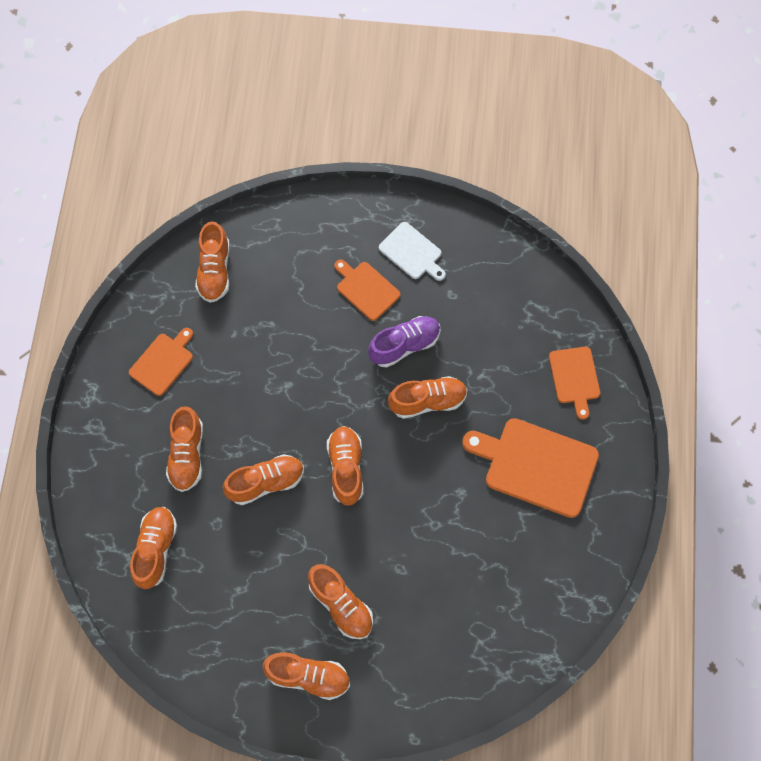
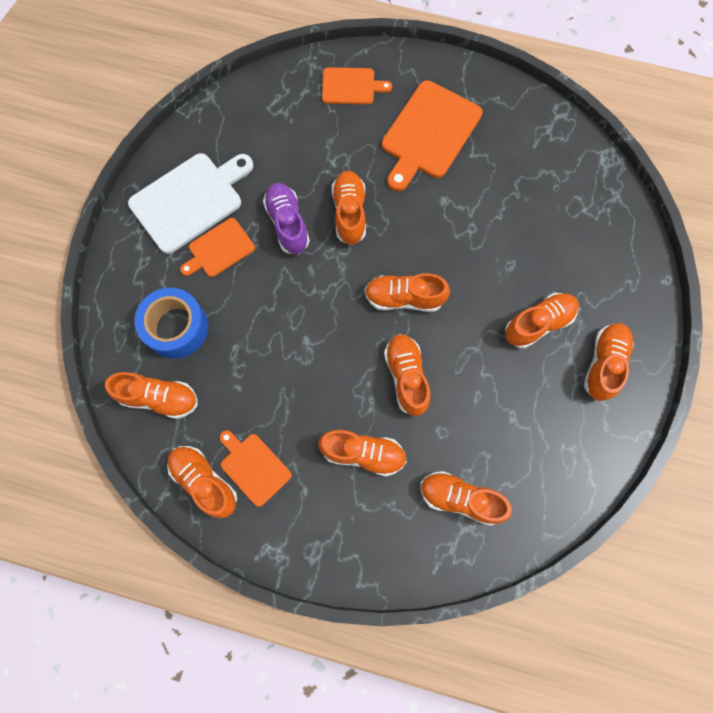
camera: 80 degrees left, 5 degrees up
(145, 324) = (204, 481): none -> orange shoe
(282, 270) = (176, 327): none -> blue tape
(412, 252) = (190, 200): white cutting board -> white cutting board, size x1.74

